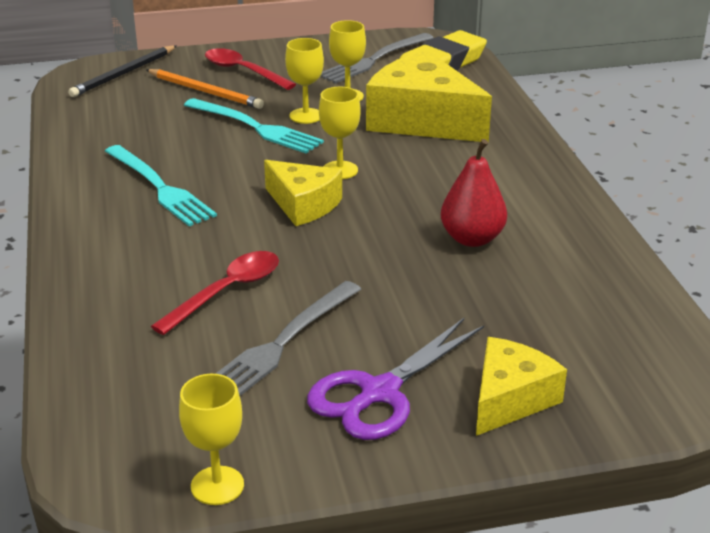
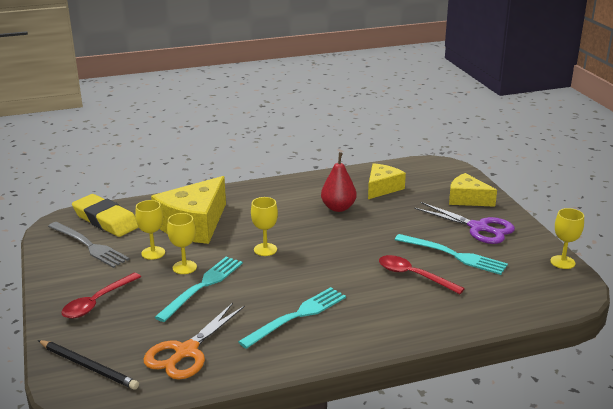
camera: 95 degrees left, 5 degrees down
(121, 120) = (186, 352): none -> orange scissors
(205, 92) = (135, 316): orange pencil -> none
(280, 345) = (455, 255): grey fork -> turquoise fork
(303, 205) = (311, 259): yellow cheese -> yellow cheese (382, 188)

